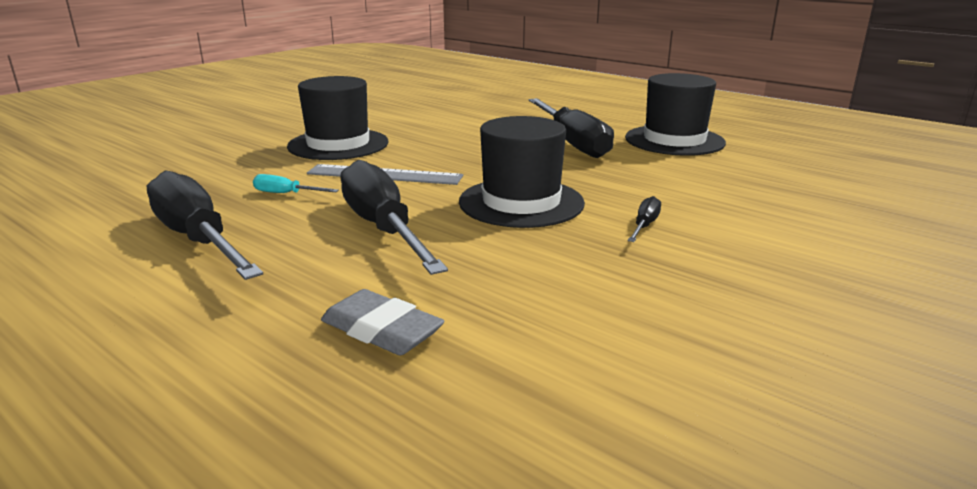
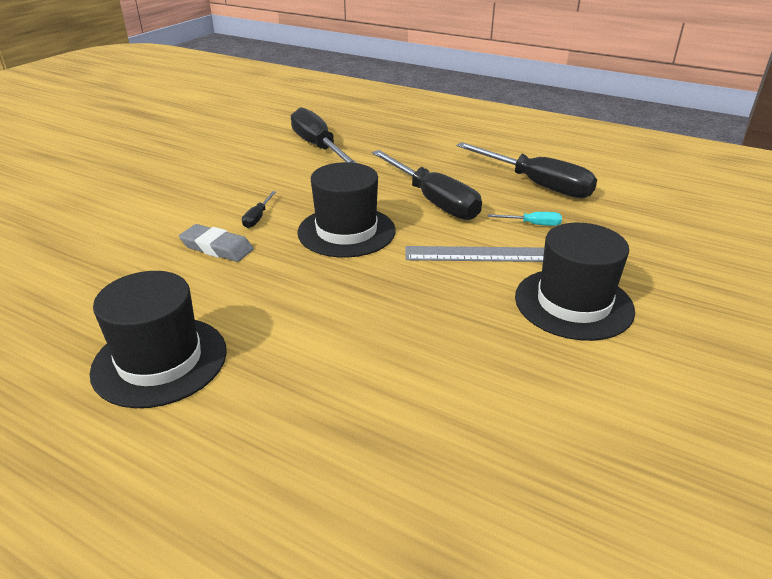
camera: 170 degrees right, 10 degrees up
(381, 330) = (394, 153): grey eraser -> grey eraser (217, 248)
(572, 143) = (298, 338): black screwdriver -> black screwdriver (318, 147)

